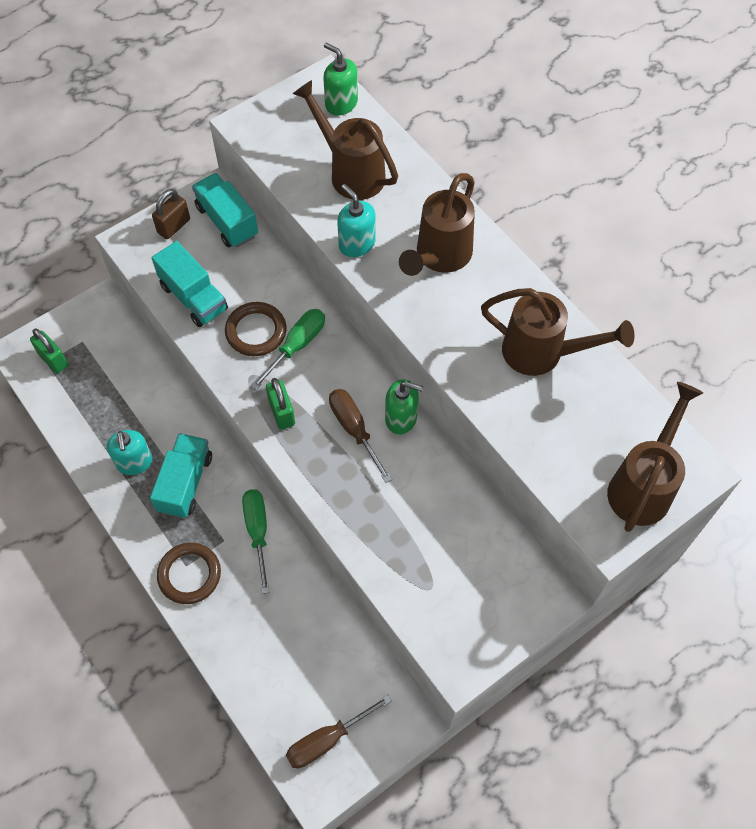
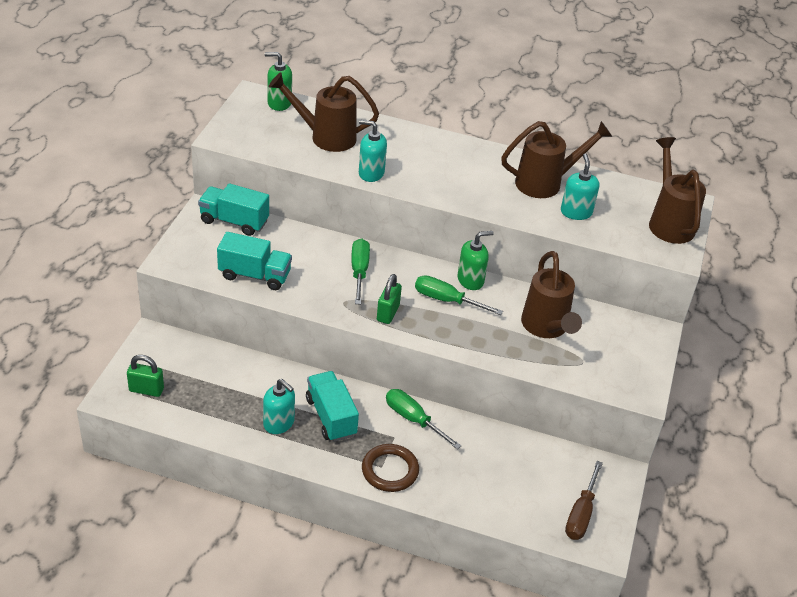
camera: 40 degrees left, 20 degrees down
(174, 226) = (195, 240): brown padlock -> none
(256, 331) = (321, 275): brown ring -> none
(282, 412) = (388, 313): green padlock -> green padlock turned 75 degrees clockwise
(354, 430) = (447, 300): brown screwdriver -> green screwdriver
(439, 257) = (432, 160): brown watering can -> brown watering can (546, 328)
(540, 412) = (576, 212): none -> turquoise soap dispenser

